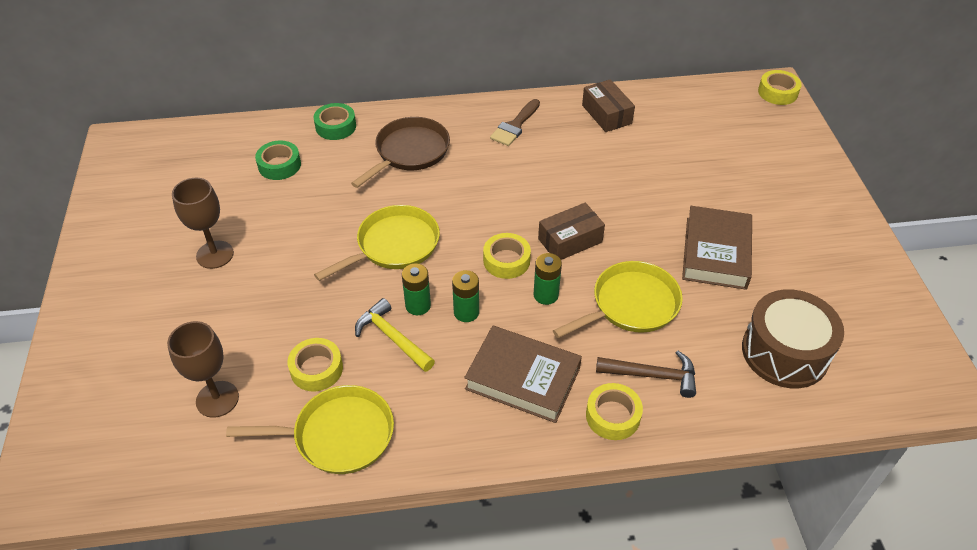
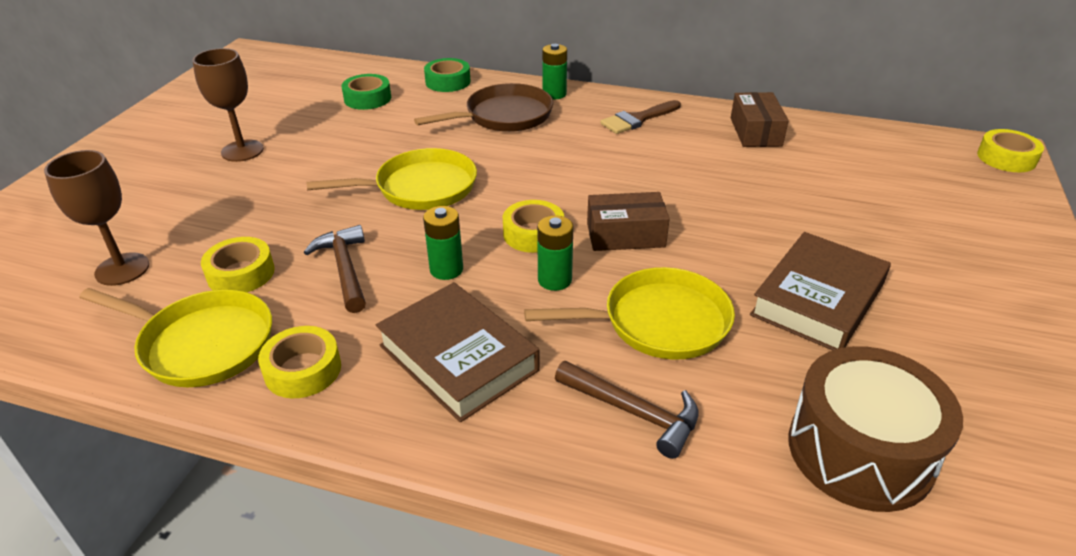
camera: 25 degrees right, 10 degrees down
(392, 337) = (344, 269): yellow hammer -> brown hammer
(418, 305) = (398, 247): green battery -> green battery (554, 94)
(613, 416) = (543, 442): yellow tape -> yellow tape (303, 370)

